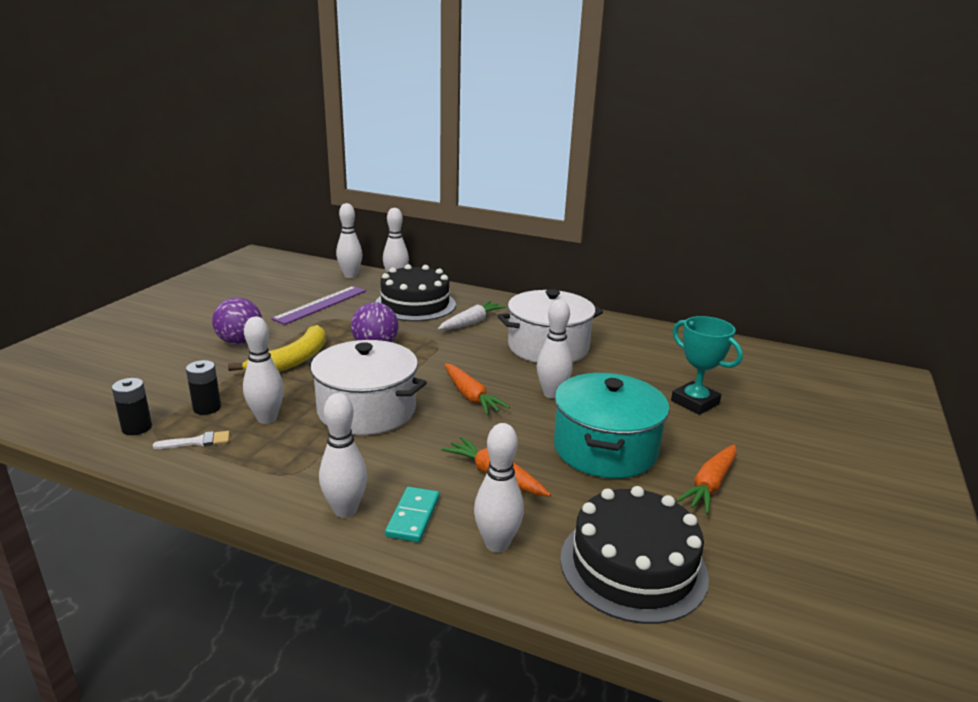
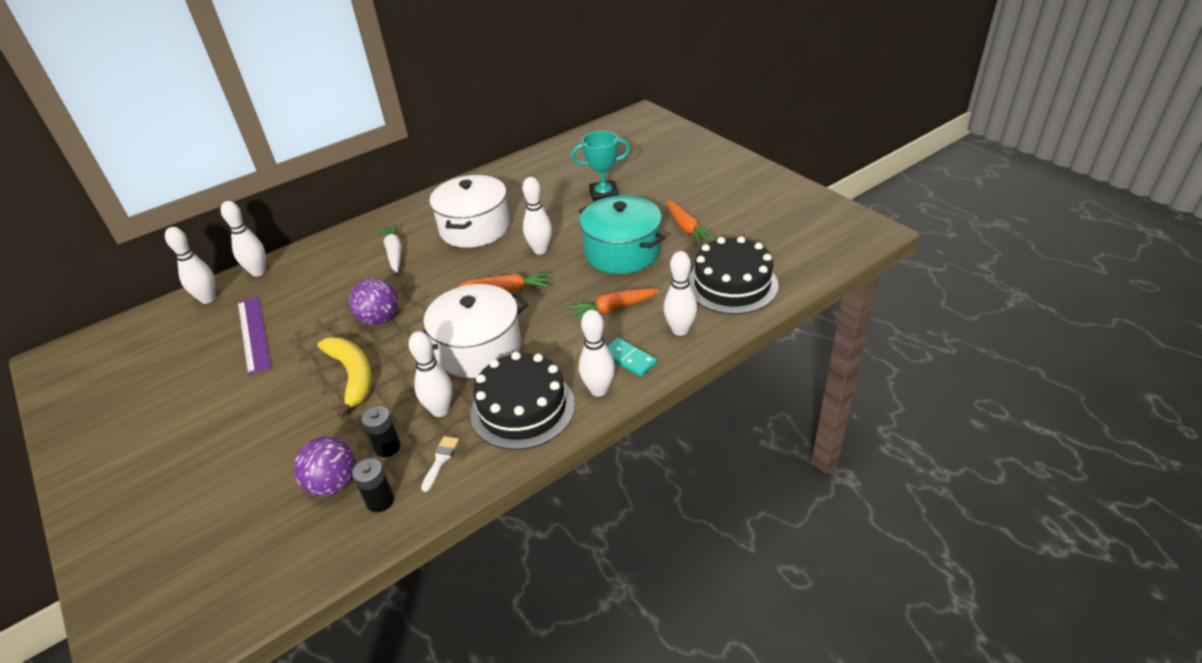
camera: 55 degrees left, 15 degrees up
(240, 342) = (276, 406): purple ball -> purple ball (333, 484)
(415, 304) = (323, 274): black cake -> black cake (522, 408)

